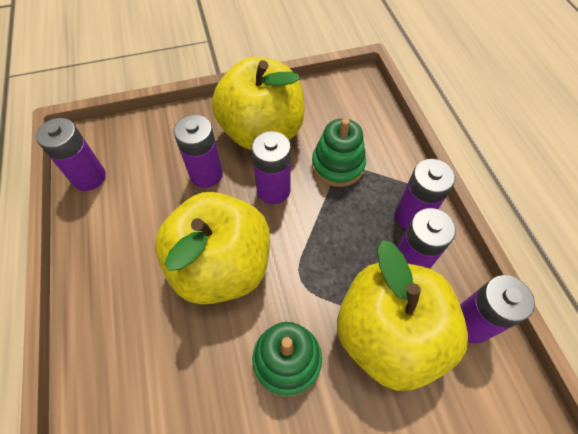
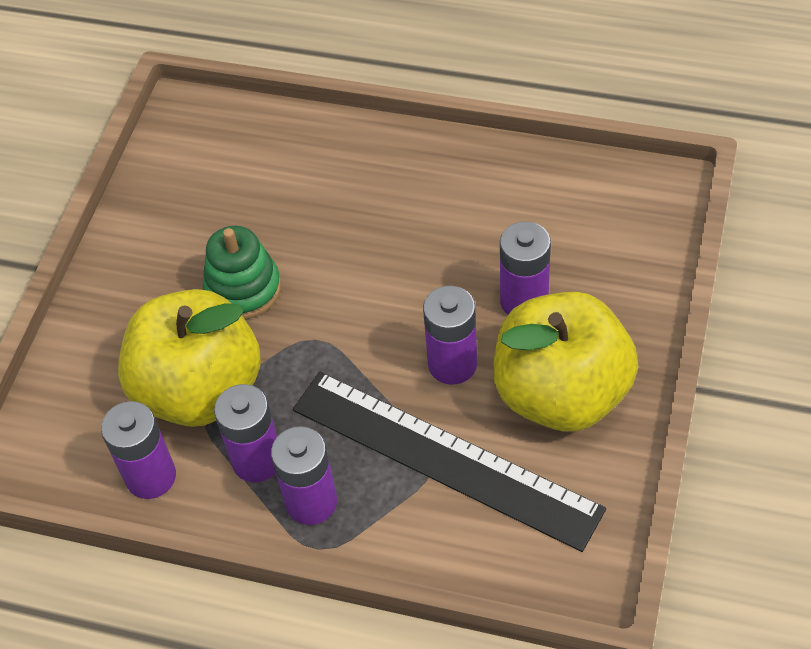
camera: 125 degrees right, 5 degrees down
(89, 177) = (593, 182): purple battery -> none
(222, 266) = (383, 272): yellow apple -> none
(338, 165) = (444, 458): green stacking toy -> black ruler

